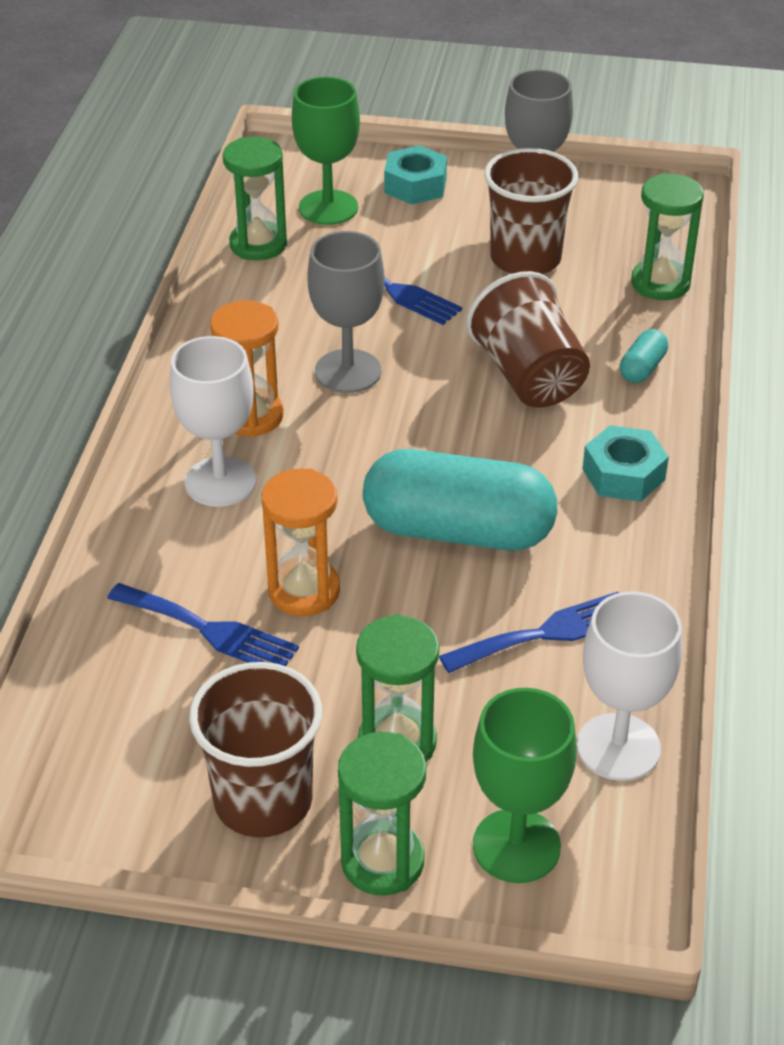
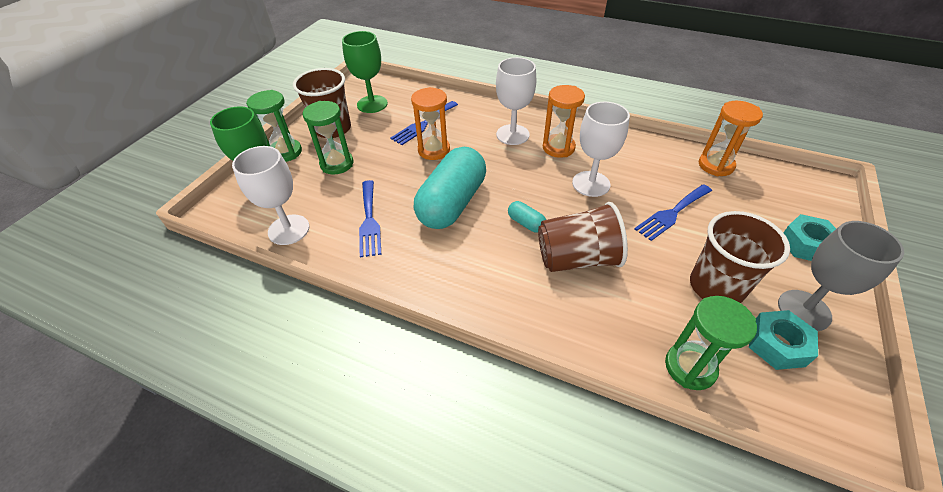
camera: 105 degrees right, 5 degrees up
(258, 244) = (715, 165): green hourglass -> orange hourglass
(328, 208) = (764, 198): green goblet -> green goblet (372, 104)
(348, 371) = (591, 184): grey goblet -> white goblet
(623, 474) = (473, 282): turquoise nut -> turquoise nut (777, 345)
(642, 368) = (578, 322): turquoise capsule -> turquoise capsule (526, 223)

